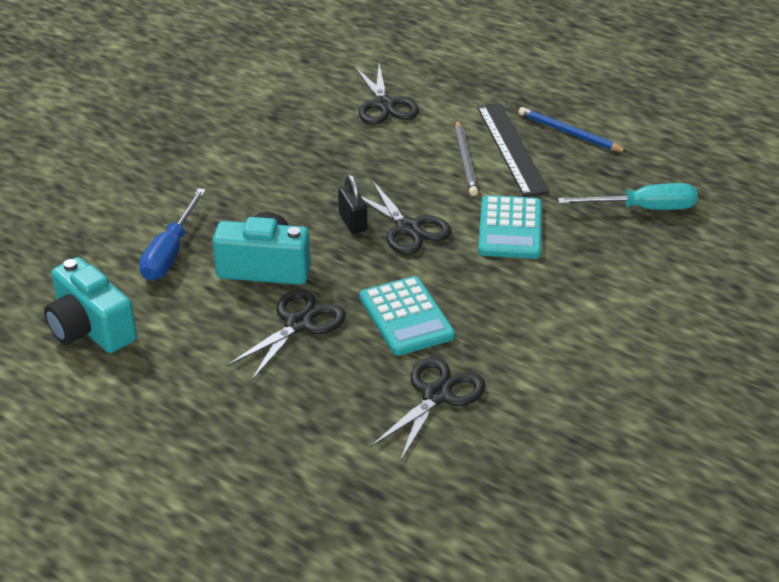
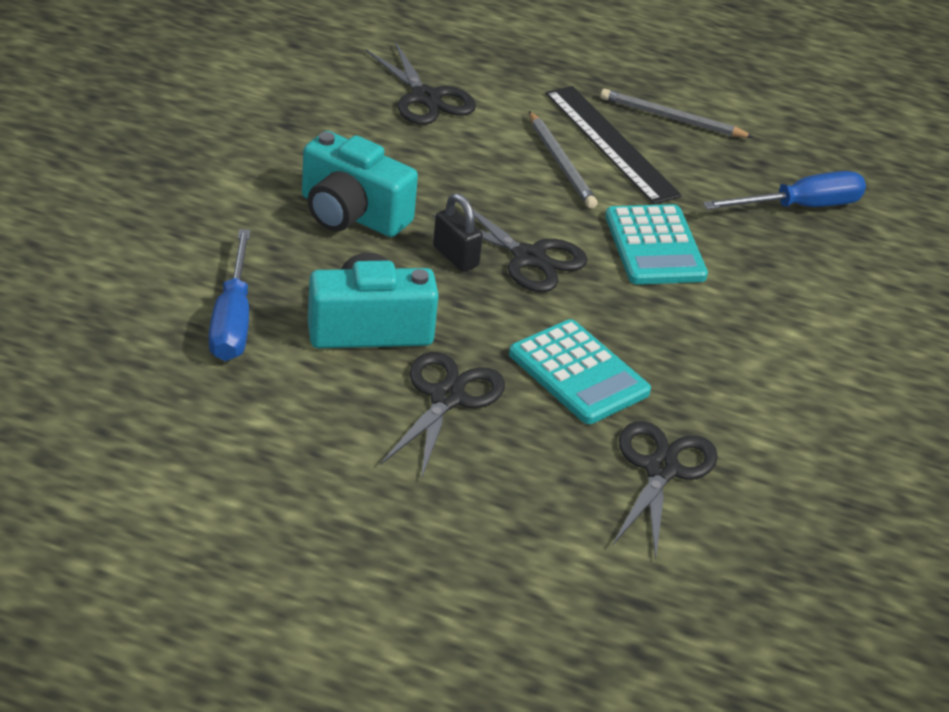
camera: 20 degrees left, 0 degrees up
(90, 328) = (171, 435): turquoise camera -> turquoise camera (351, 214)
(569, 133) = (671, 118): blue pencil -> grey pencil
(643, 208) = (801, 207): turquoise screwdriver -> blue screwdriver

